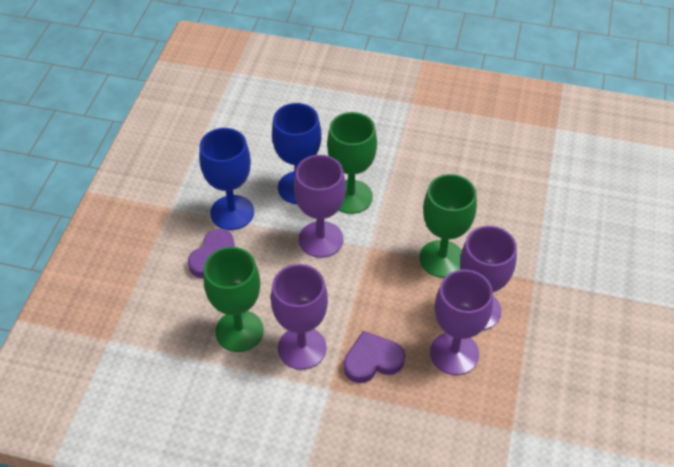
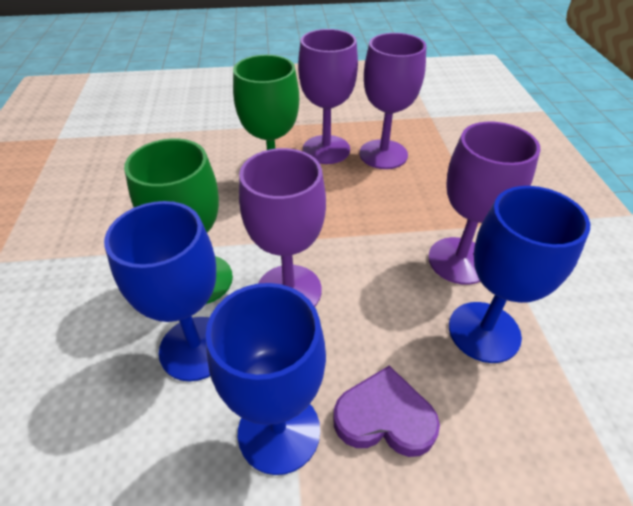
camera: 110 degrees left, 5 degrees down
(239, 331) = (484, 331): green goblet -> blue goblet
(372, 360) = (431, 202): purple heart -> none

